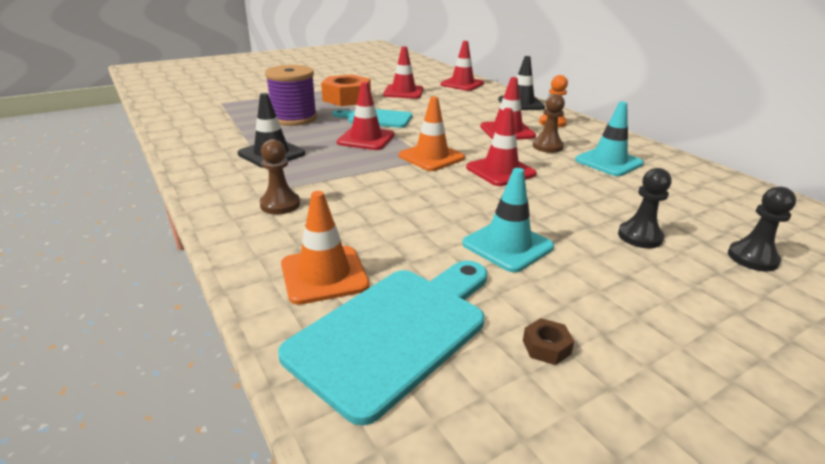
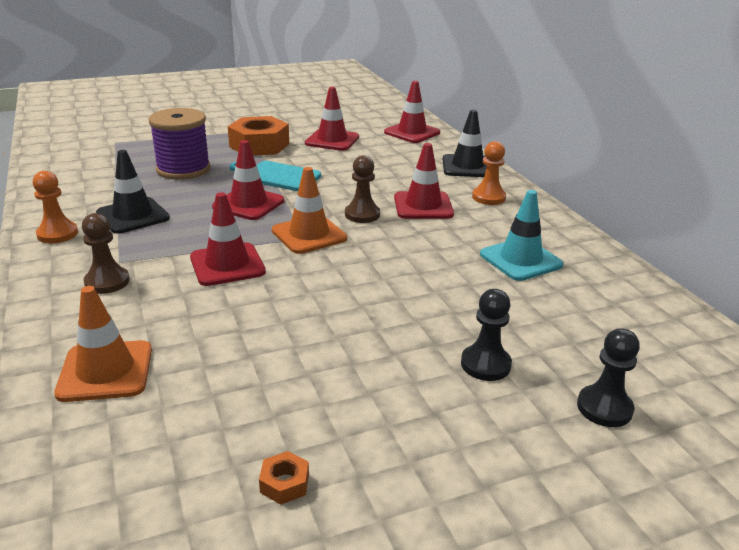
camera: 10 degrees right, 0 degrees up
(211, 172) = (57, 234): none -> orange pawn
(395, 331) = (140, 444): turquoise cutting board -> none
(500, 171) = (378, 261): red traffic cone -> red traffic cone (227, 265)
(507, 245) = (322, 358): turquoise traffic cone -> none
(546, 347) = (284, 483): brown nut -> orange nut
(547, 146) = (458, 232): brown pawn -> brown pawn (362, 214)

